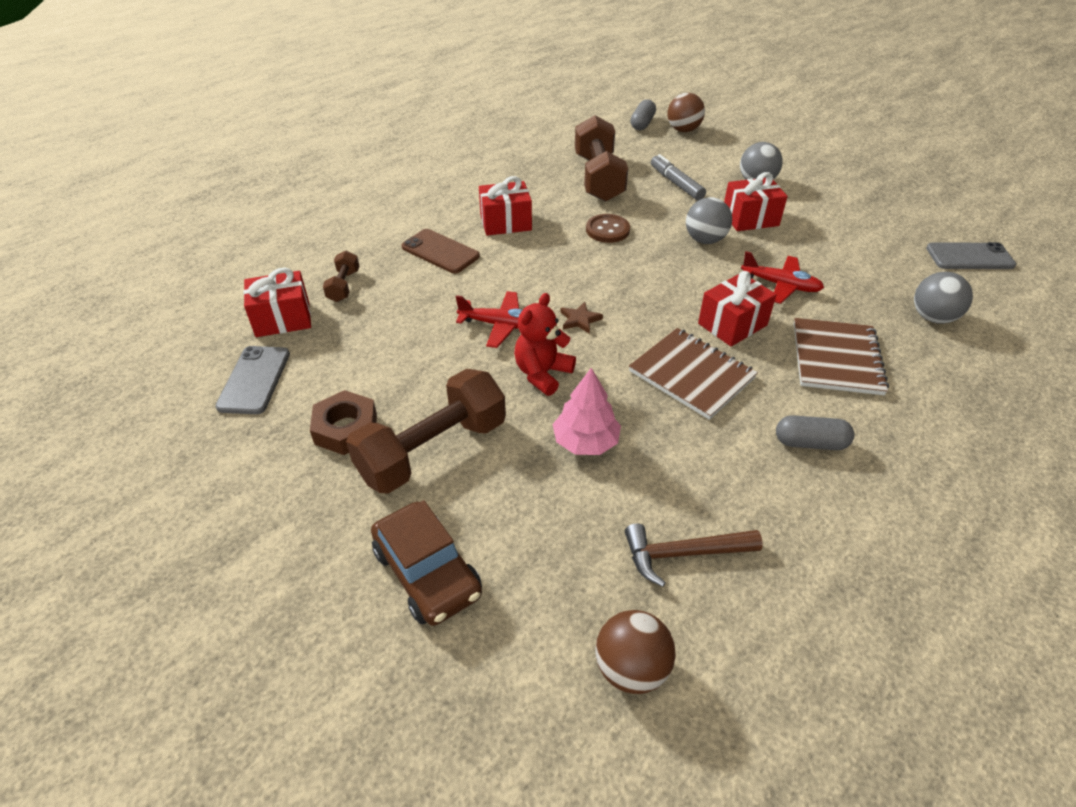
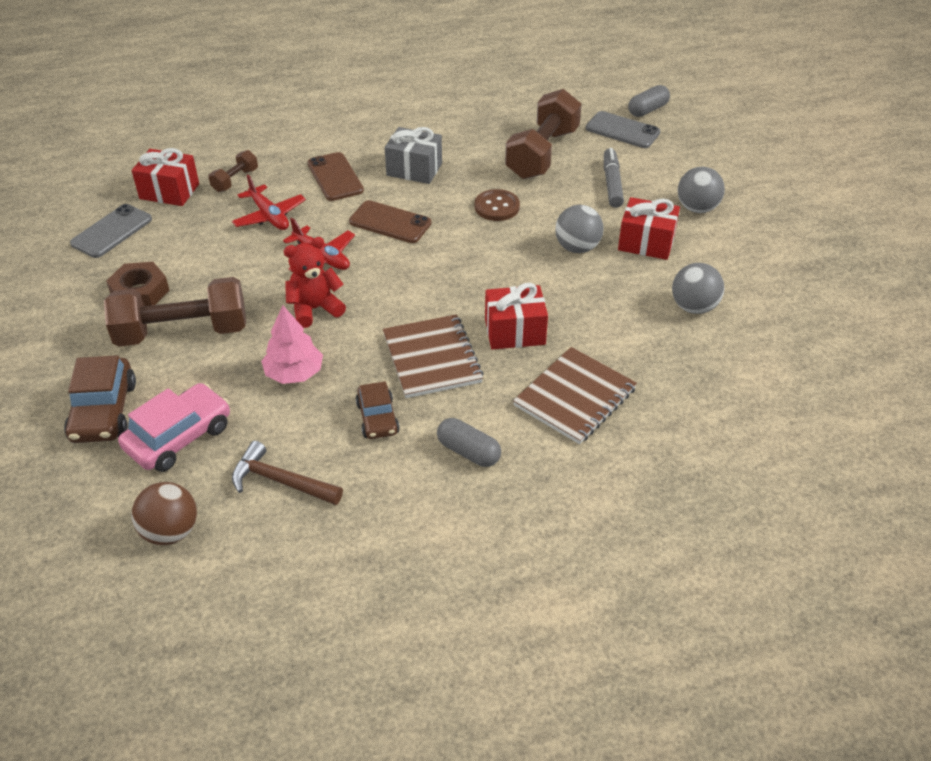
camera: 30 degrees right, 0 degrees up
(505, 223) = (414, 169): red gift -> grey gift
(531, 273) = (390, 222): none -> brown phone
(537, 560) = (179, 437): none -> pink car
(580, 320) = (389, 277): brown star -> none
(683, 130) = (683, 130): brown ball -> none
(704, 449) = (377, 418): none -> brown car
(780, 285) = (600, 315): red plane -> red plane (269, 216)
(932, 317) = (715, 401): grey ball -> grey ball (694, 307)
(969, 257) = (834, 362): grey phone -> grey phone (622, 130)

